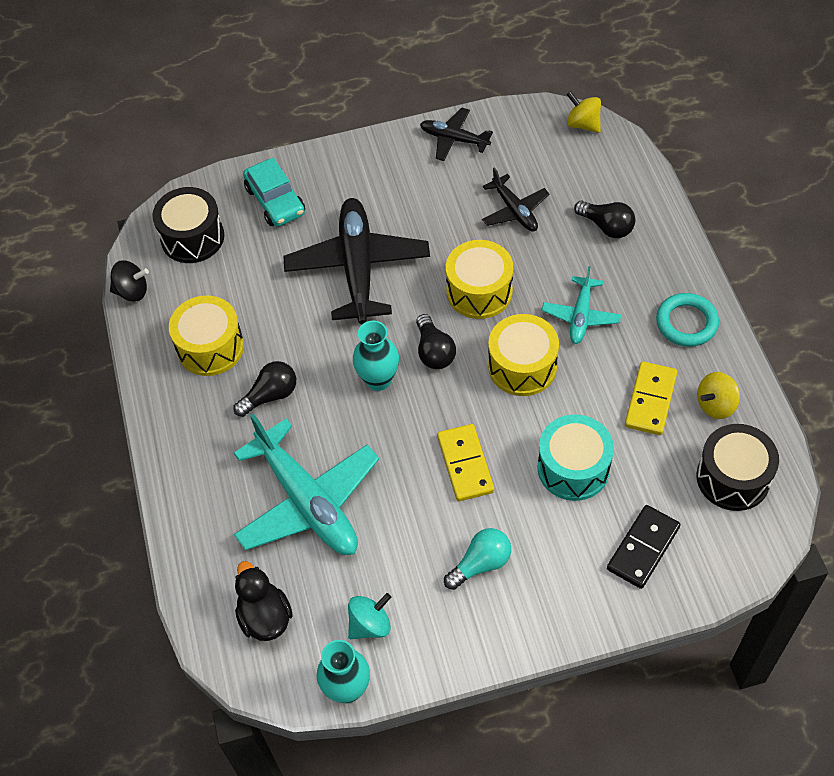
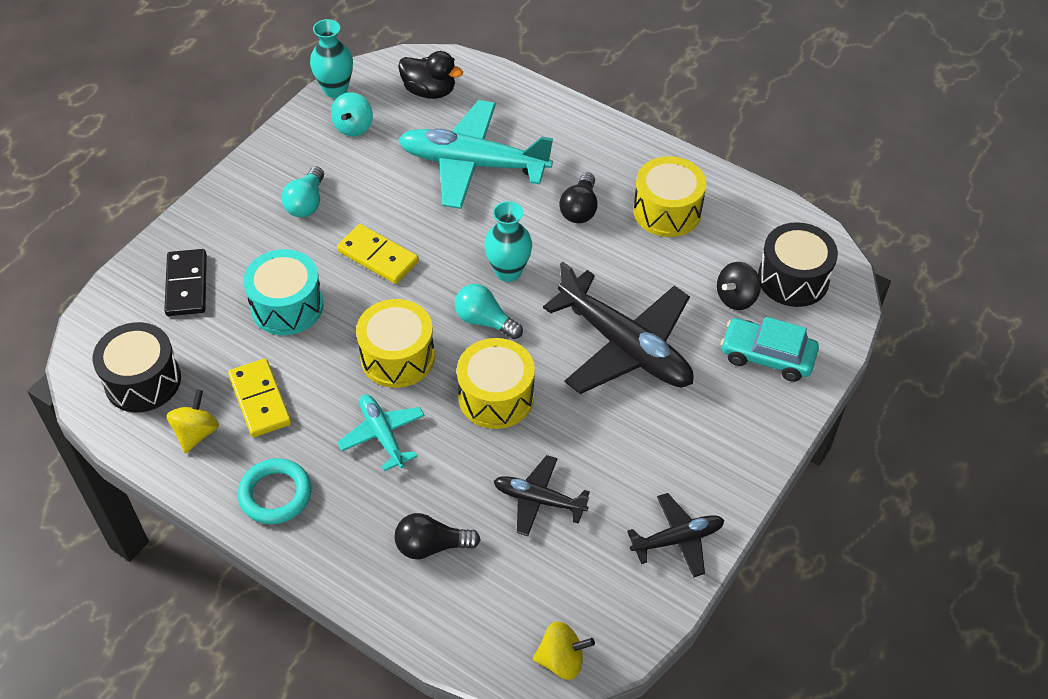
camera: 135 degrees right, 5 degrees down
(132, 291) = (780, 209): black spinning top -> black spinning top (736, 298)
(434, 352) = (485, 321): black light bulb -> turquoise light bulb

